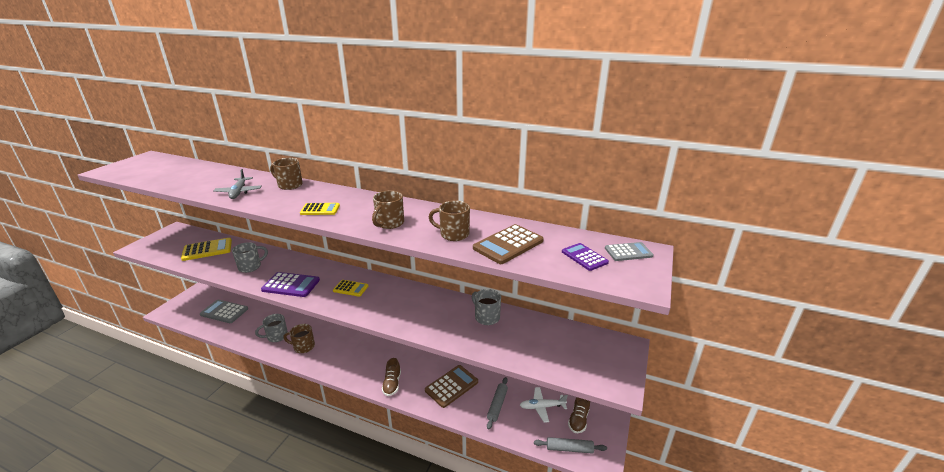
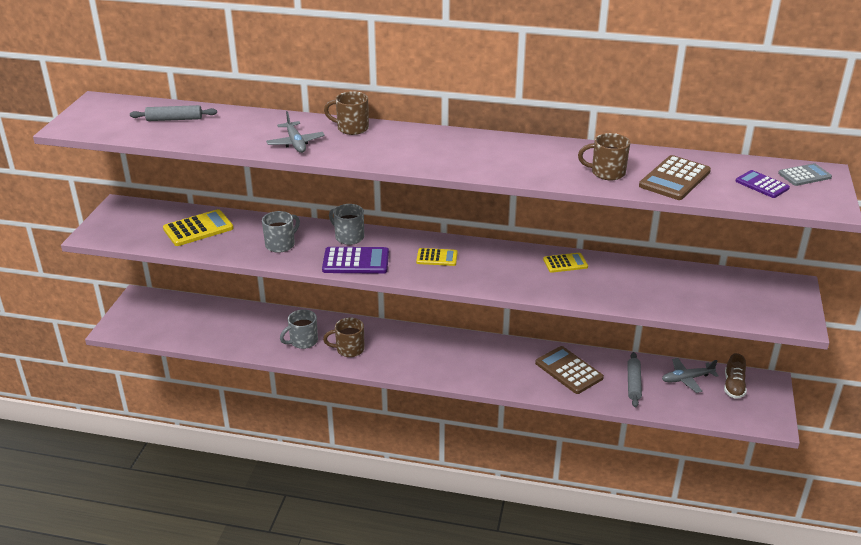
camera: 10 degrees left, 5 degrees up
(224, 312) = (203, 319): grey calculator -> none
(320, 209) = (424, 157): yellow calculator -> yellow calculator (565, 263)
(389, 223) = (523, 167): brown mug -> none
(392, 384) = (493, 377): brown shoe -> none
(451, 386) = (568, 370): brown calculator -> brown calculator turned 75 degrees counterclockwise
(486, 317) = (624, 272): grey mug -> grey mug (348, 237)
(542, 407) = (687, 379): white plane -> grey plane
(569, 449) = (733, 415): grey rolling pin -> grey rolling pin (174, 119)

